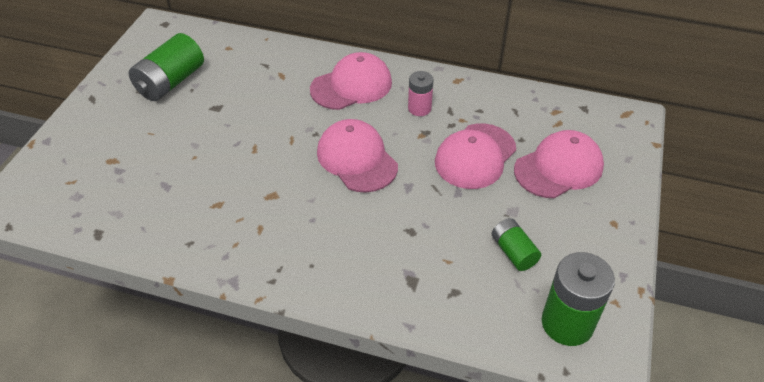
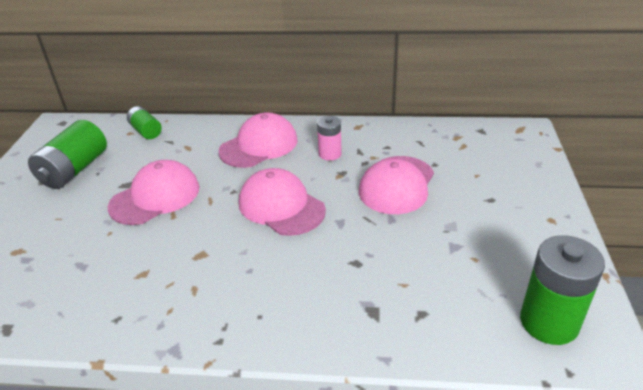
camera: 10 degrees left, 10 degrees down
(513, 252) = (466, 263): green battery -> green battery (146, 131)
(559, 168) = (479, 182): pink cap -> pink cap (155, 197)

